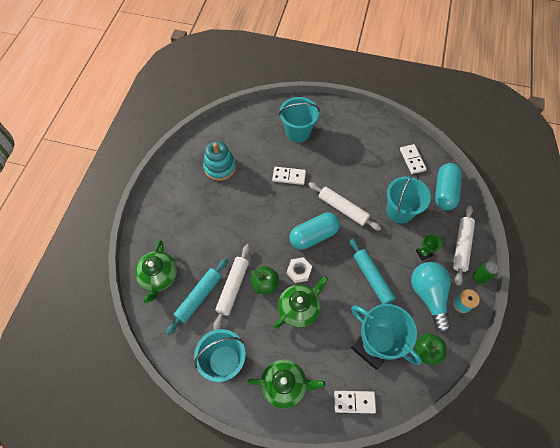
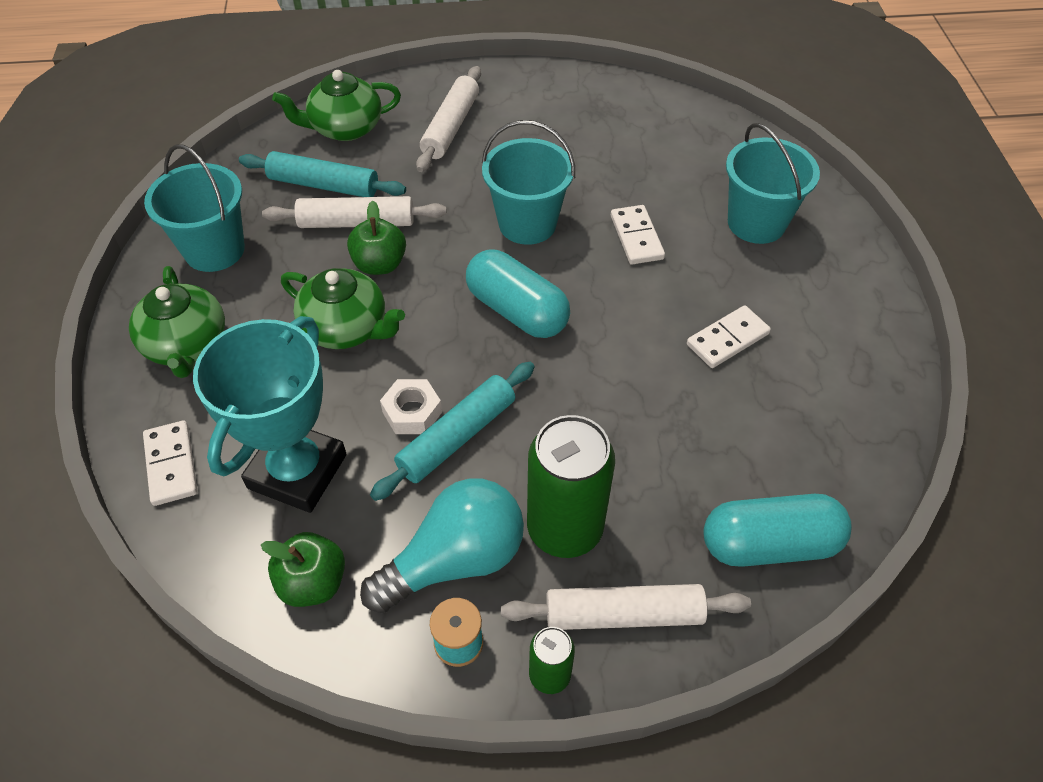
camera: 70 degrees right, 10 degrees down
(220, 167) = (599, 136): turquoise stacking toy -> none
(299, 271) = (425, 307): white nut -> white nut (412, 412)
(342, 209) = (606, 344): white rolling pin -> white rolling pin (450, 127)
(400, 211) = (657, 454): turquoise bucket -> turquoise bucket (527, 224)
(412, 160) = (822, 451): white domino -> white domino (727, 339)
(423, 253) = (564, 528): green trophy -> green can

